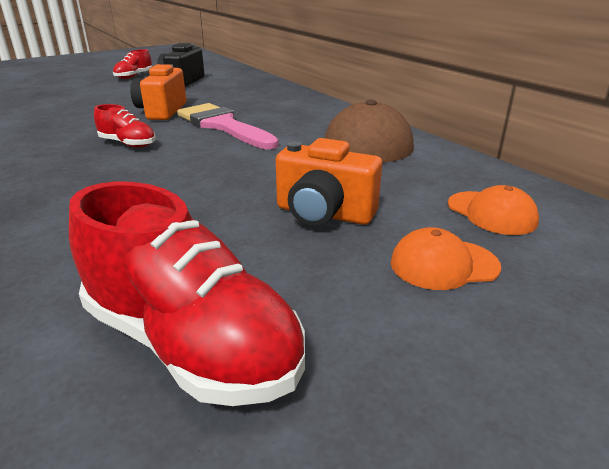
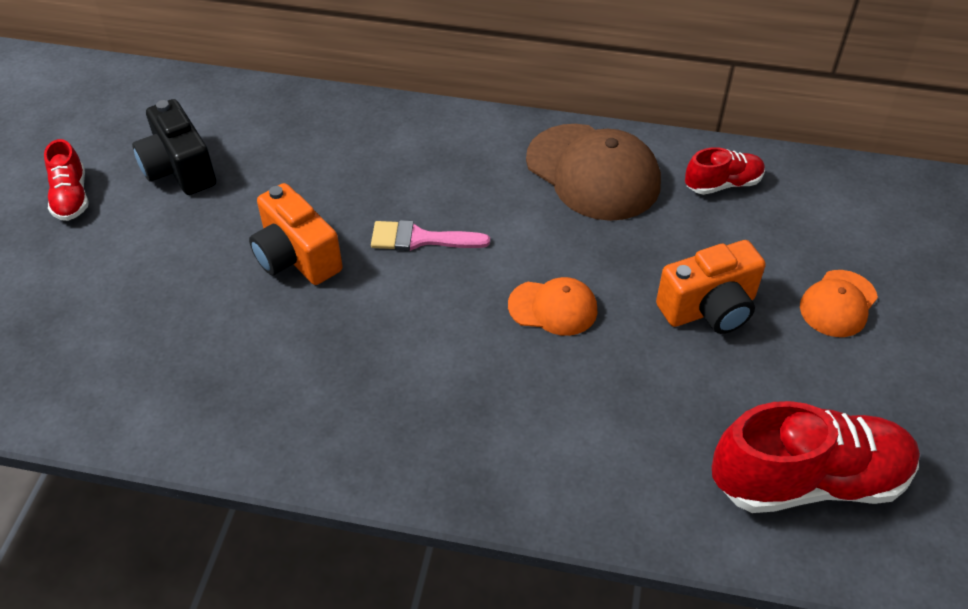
camera: 45 degrees left, 20 degrees up
(128, 144) = (386, 342): red shoe -> red shoe (723, 184)
(222, 125) = (420, 239): pink brush -> pink brush, size x0.60
(491, 213) = (802, 222): orange cap -> orange cap (553, 308)

